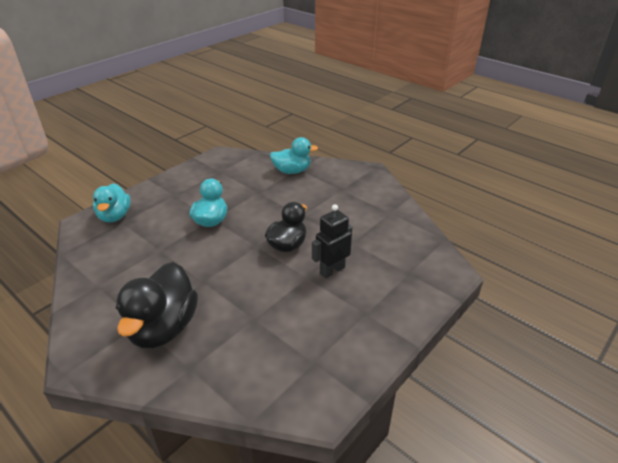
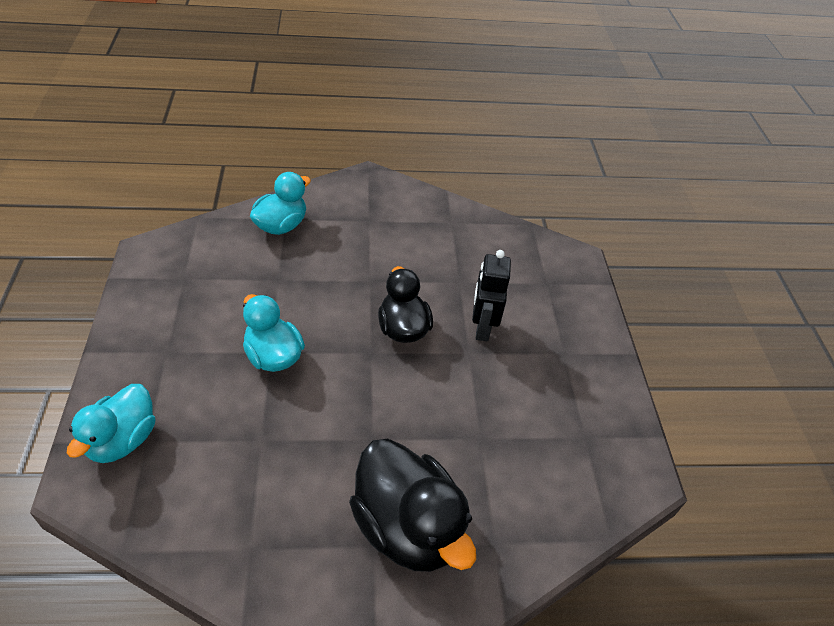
camera: 50 degrees left, 10 degrees up
(115, 216) = (122, 440): turquoise duck -> turquoise duck turned 75 degrees clockwise

